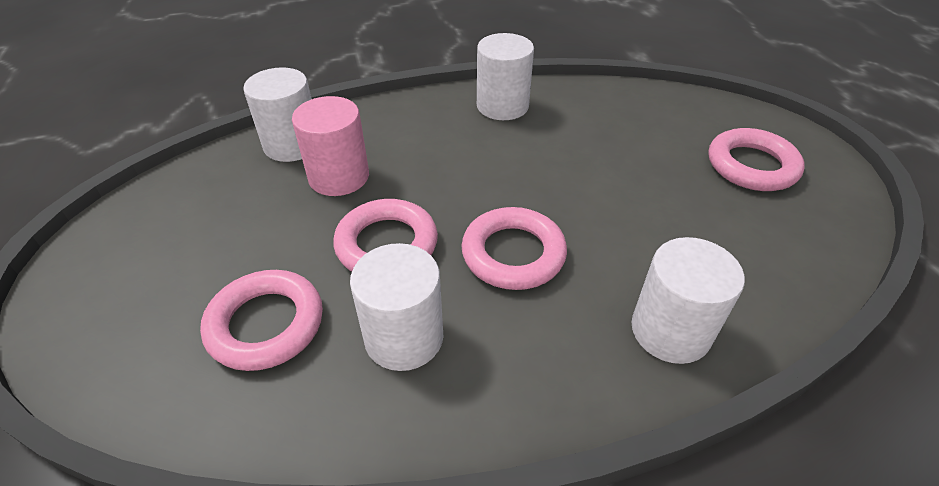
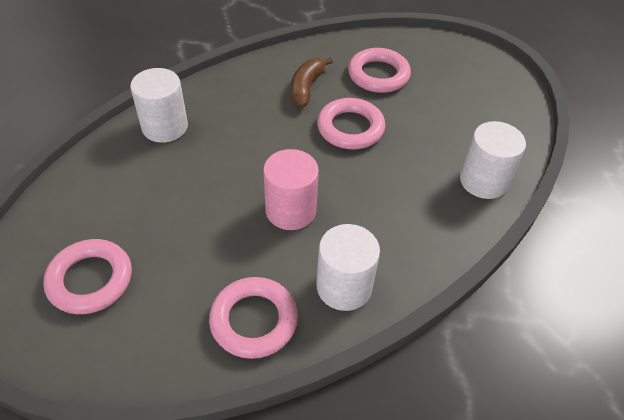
camera: 155 degrees right, 5 degrees up
(339, 176) = (422, 164): pink cylinder -> pink cylinder (290, 210)
(404, 337) = (306, 87): white cylinder -> brown banana
(513, 254) = (269, 144): pink ring -> pink ring (254, 320)

